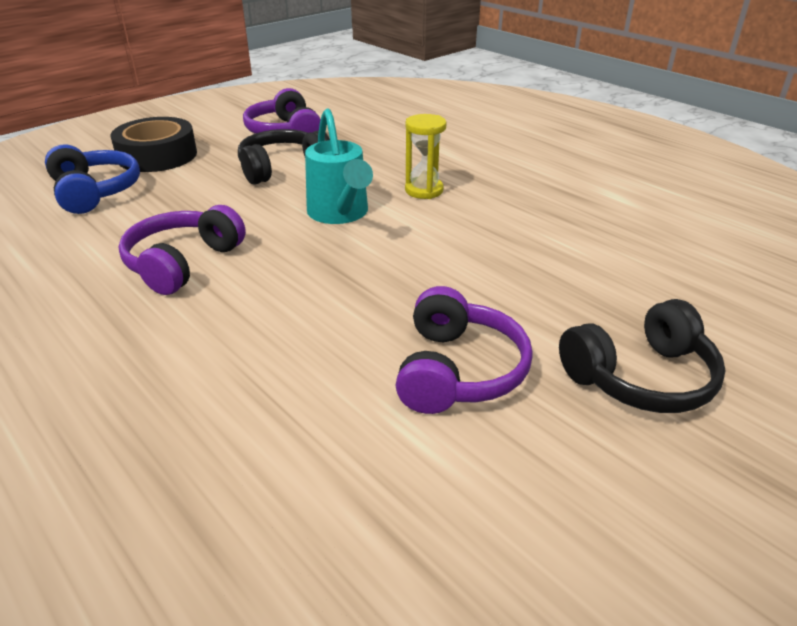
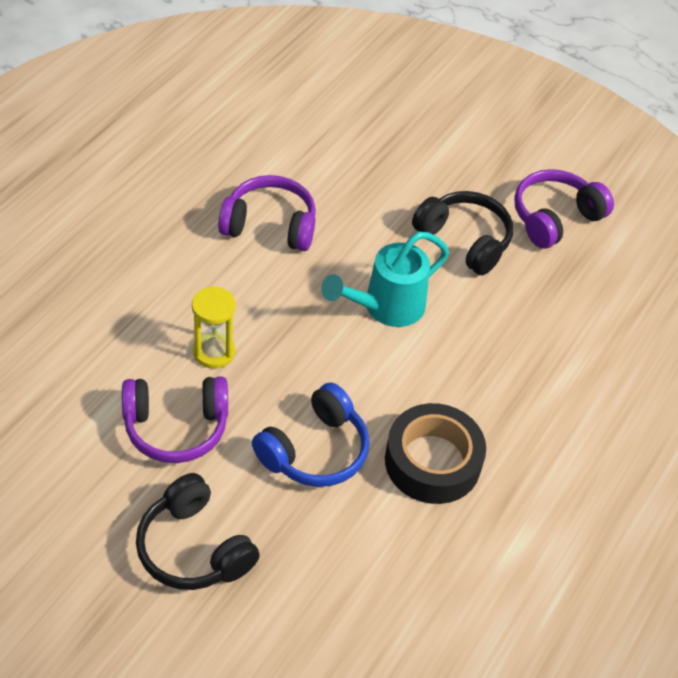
camera: 70 degrees right, 15 degrees up
(95, 192) = (364, 126): blue headphones -> blue headphones (315, 450)
(157, 155) = (452, 139): black tape -> black tape (432, 461)
(424, 190) = (461, 365): yellow hourglass -> yellow hourglass (214, 352)

